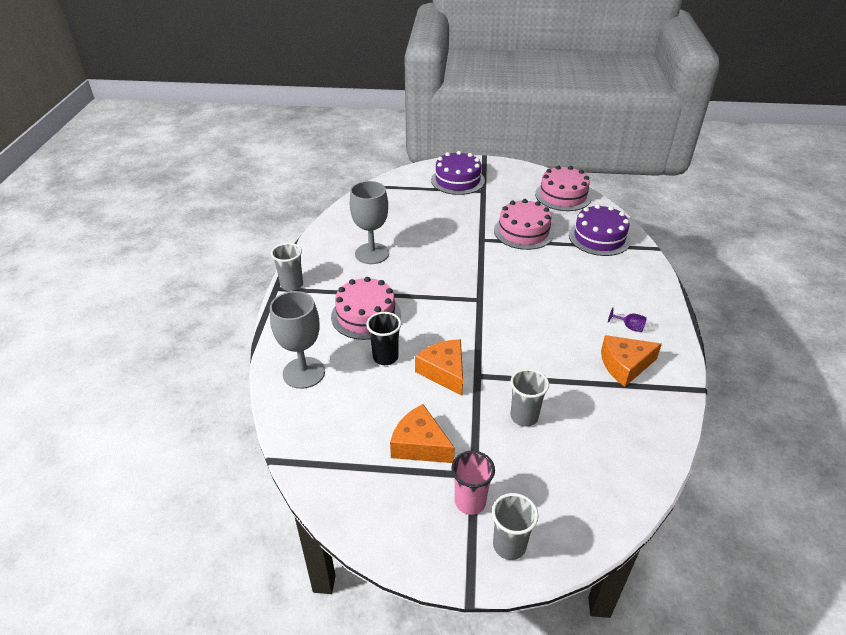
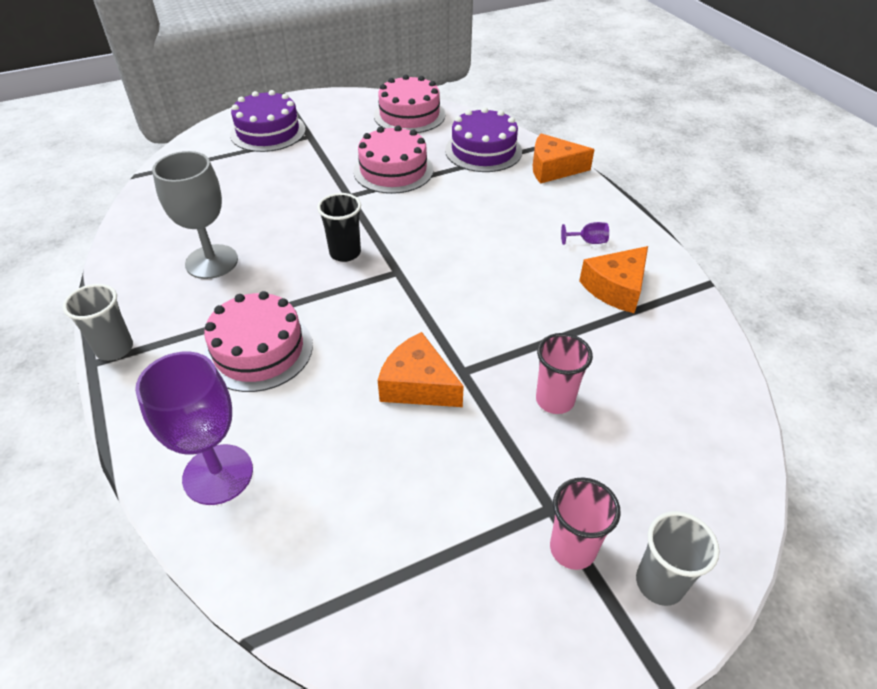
camera: 30 degrees left, 5 degrees up
(304, 373) = (218, 474): grey goblet -> purple goblet
(385, 357) = (326, 398): black cup -> black cup (345, 253)
(420, 445) = (455, 502): orange cheese -> orange cheese (553, 168)
(524, 416) = (555, 400): grey cup -> pink cup

